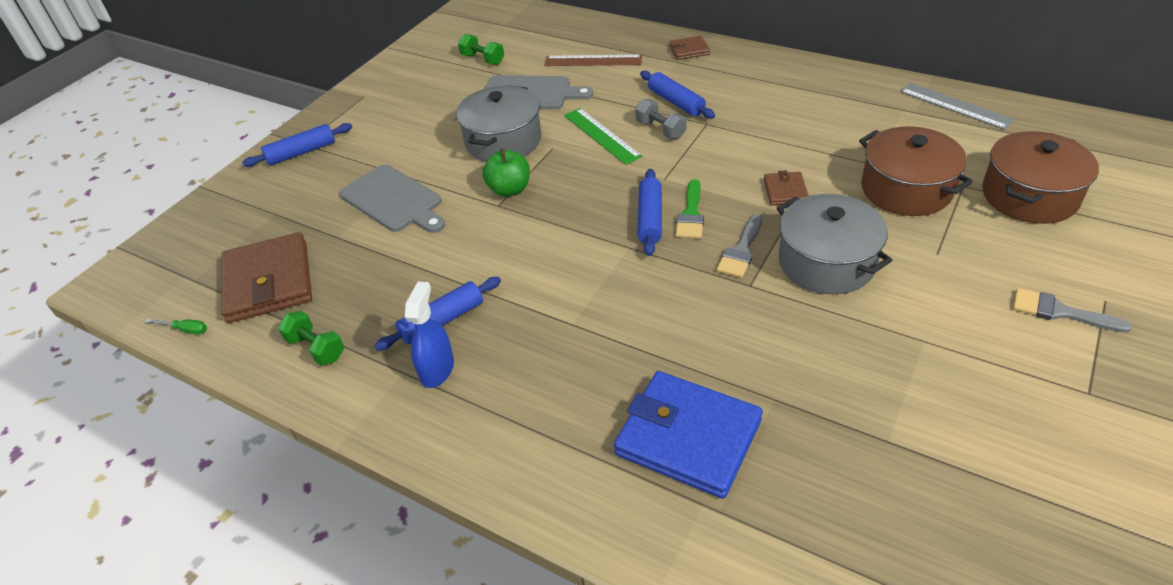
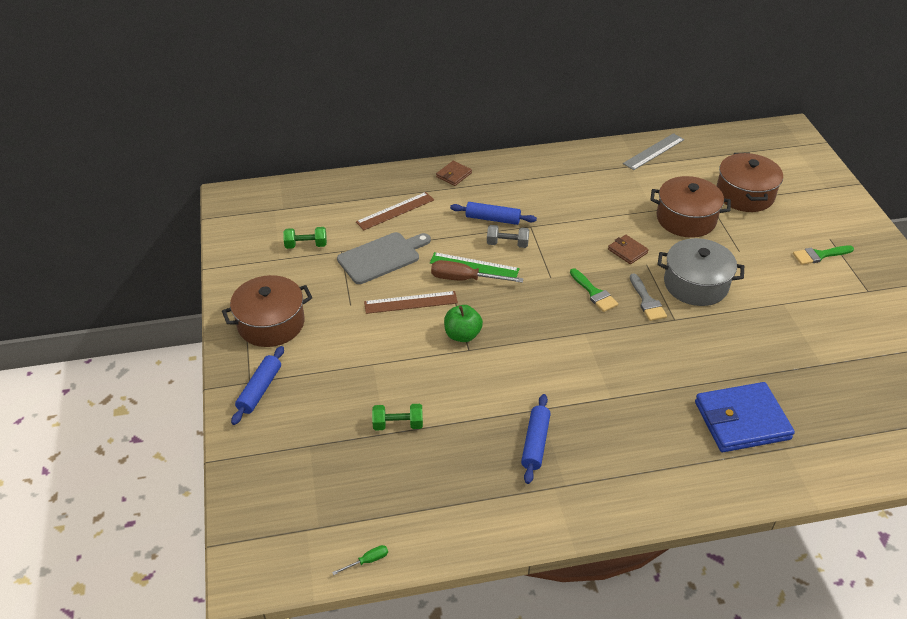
camera: 45 degrees left, 0 degrees up
(268, 282) = (380, 493): brown wallet -> none
(316, 348) = (479, 510): green dumbbell -> green dumbbell (398, 424)
(376, 107) = (271, 323): none -> brown pot
(394, 200) = (390, 385): grey cutting board -> none
(437, 369) = (572, 472): blue spray bottle -> none
(503, 141) = (410, 302): grey pot -> brown ruler
(577, 143) = (465, 279): none -> brown screwdriver
(650, 218) = (574, 308): blue rolling pin -> none
(955, 106) = (654, 151): grey ruler -> grey ruler turned 45 degrees counterclockwise
(1059, 312) = (819, 255): grey brush -> green brush

